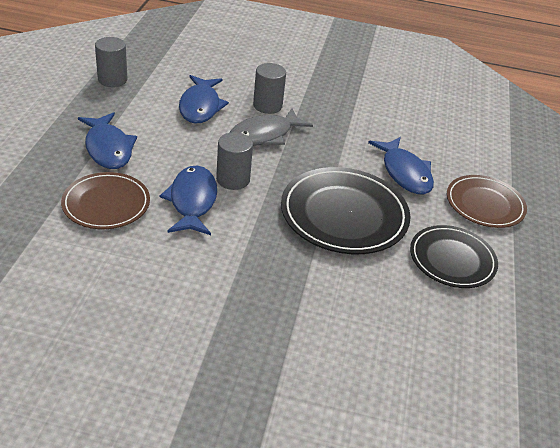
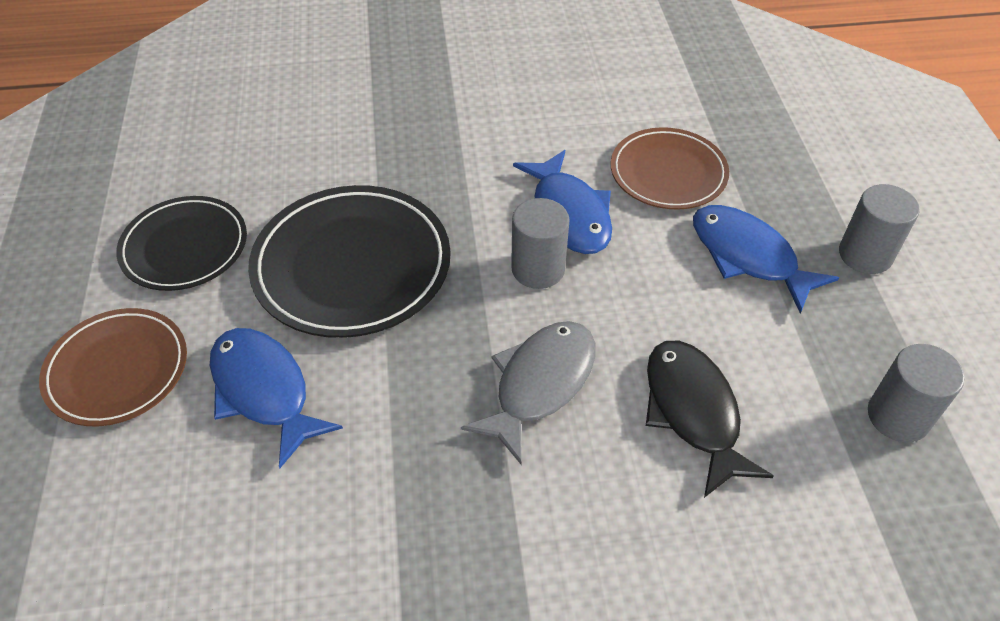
camera: 165 degrees right, 10 degrees up
(200, 106) = (693, 412): blue fish -> black fish
(267, 106) = (576, 472): grey cylinder -> grey cylinder (865, 255)

